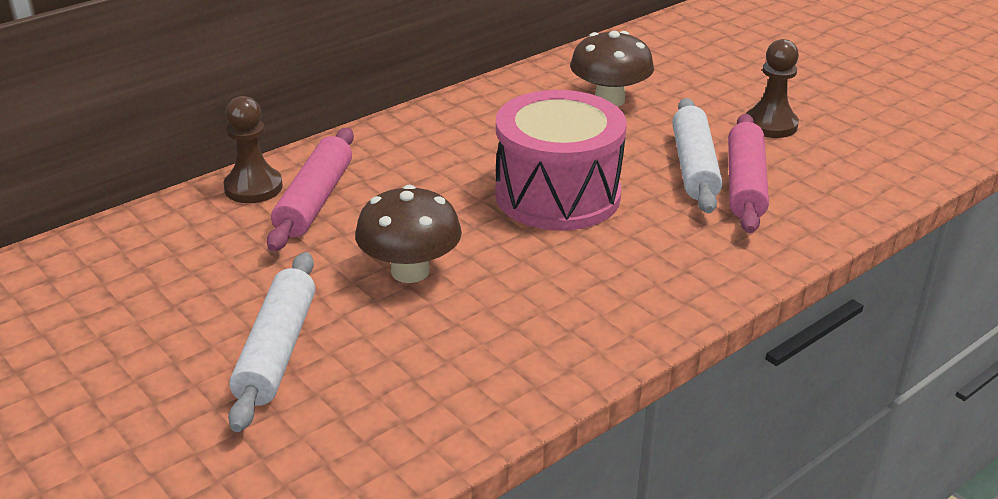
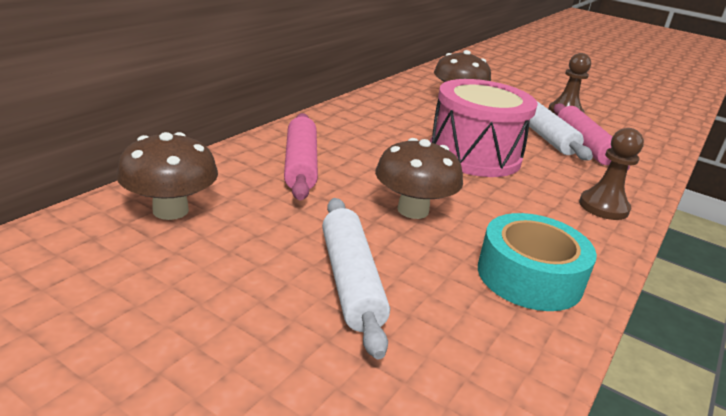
camera: 20 degrees left, 5 degrees down
(138, 253) = (170, 210): none -> brown mushroom
(253, 187) = (244, 158): brown pawn -> brown pawn (603, 207)
(486, 367) = (529, 276): none -> turquoise tape

